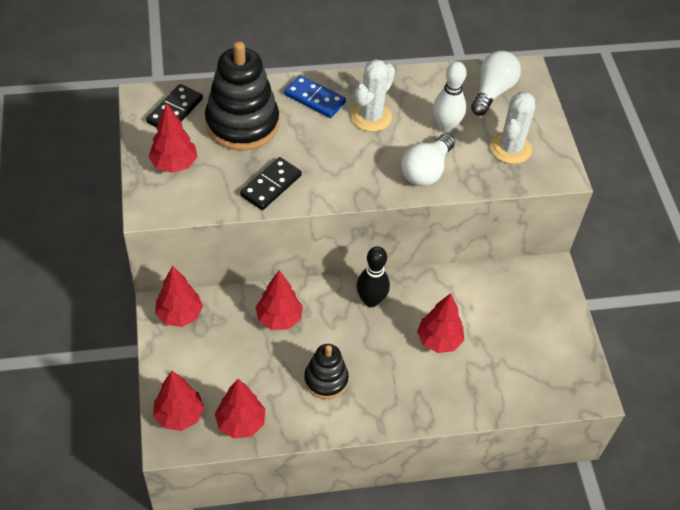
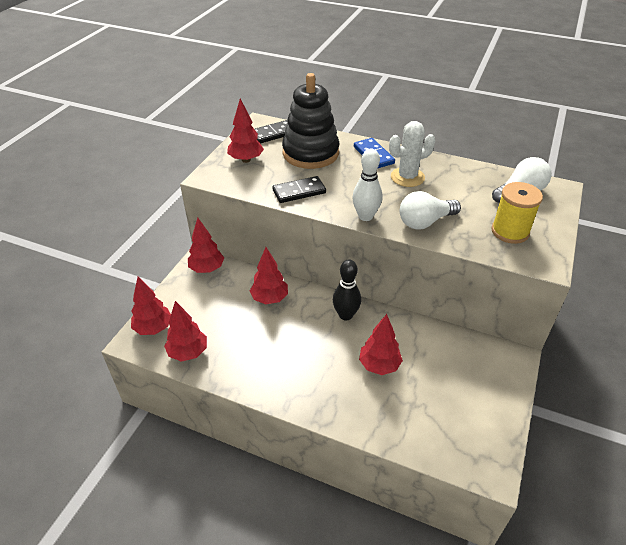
camera: 35 degrees right, 10 degrees down
(326, 379) = (270, 352): black stacking toy -> none
(445, 127) = (463, 201): white bowling pin -> white bowling pin (365, 216)
(510, 148) = (510, 231): white cactus -> yellow spool

